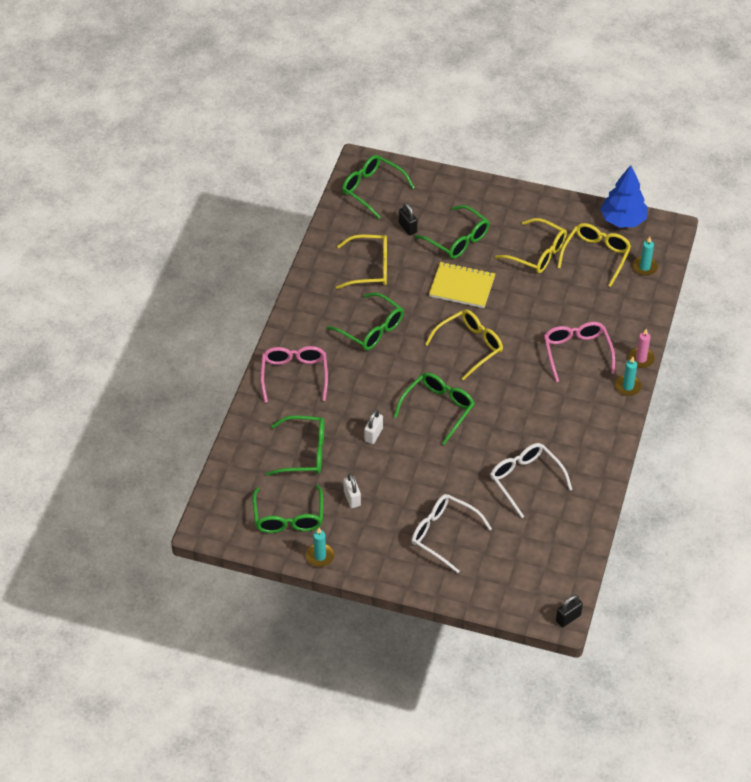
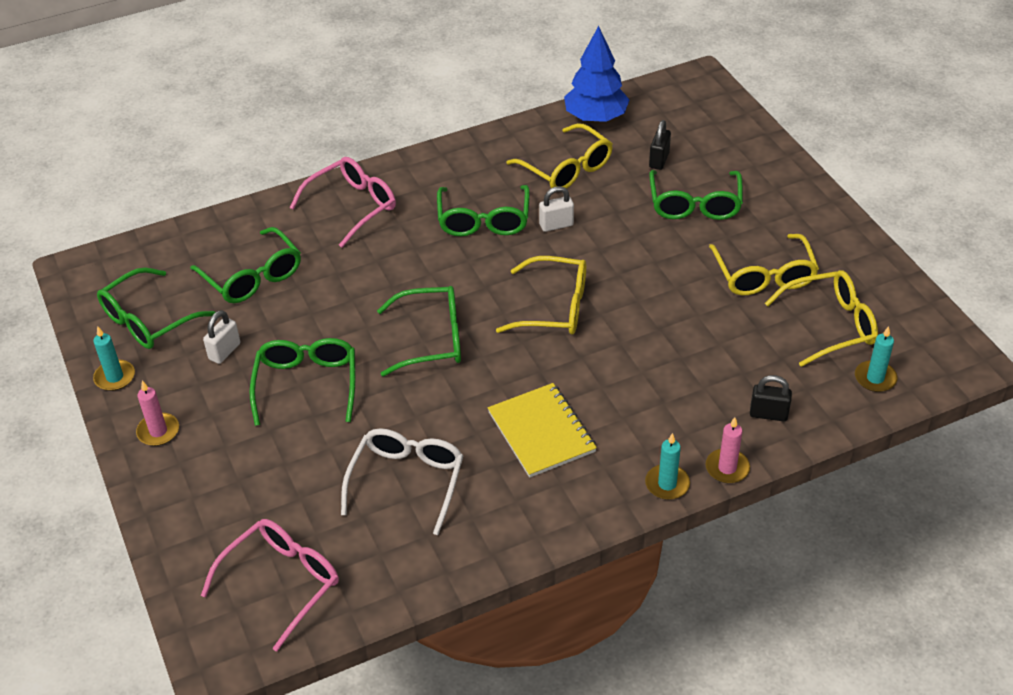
camera: 50 degrees right, 5 degrees down
(372, 189) = (675, 106): green glasses -> green glasses (307, 384)
(373, 435) = (335, 312): white padlock -> white padlock (556, 225)
(383, 559) = (158, 431): none -> pink candle
(443, 534) = (246, 460): white glasses -> none
(462, 286) = (633, 248): yellow notebook -> yellow notebook (541, 432)
(568, 618) = (221, 667): black padlock -> black padlock (768, 414)
(576, 352) = (661, 402): pink glasses -> pink glasses (282, 582)
(623, 220) = (918, 313): blue tree -> blue tree (596, 117)

